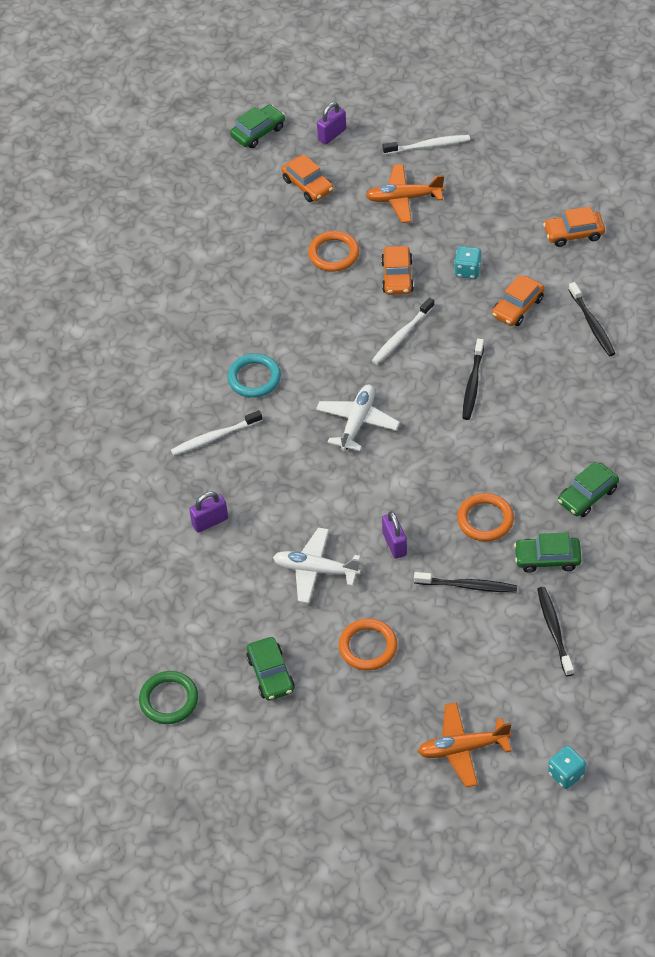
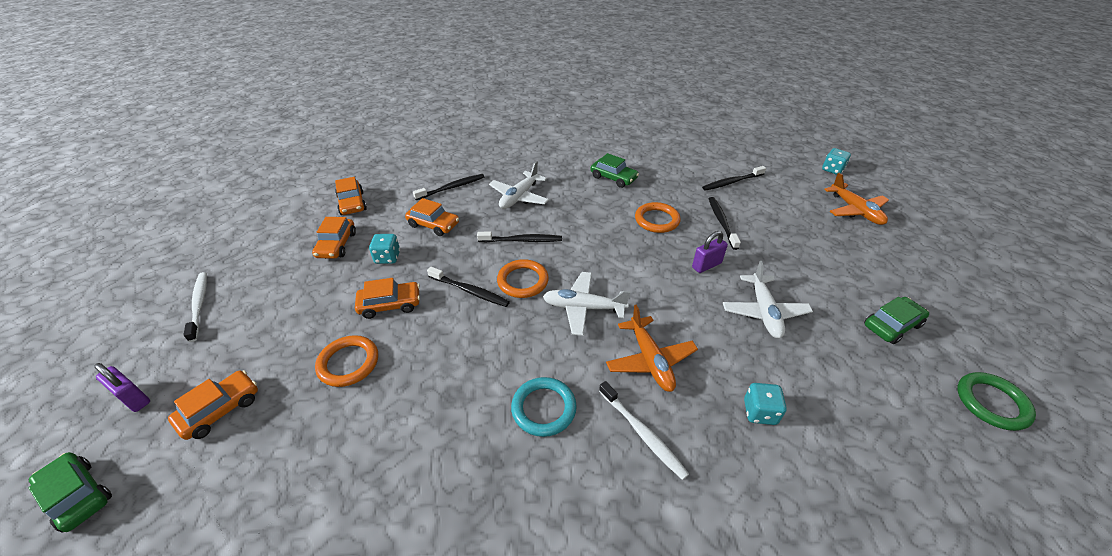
camera: 105 degrees left, 10 degrees down
(210, 522) = (760, 412): purple padlock -> turquoise dice
(368, 647) = (814, 267): orange ring -> orange ring (523, 281)
(401, 336) = (470, 291): white toothbrush -> black toothbrush
(403, 198) = (275, 314): orange plane -> orange plane (650, 360)
(497, 229) = (336, 245): none -> orange car
(547, 558) = (675, 189): green car -> none
(559, 389) = (519, 197): none -> white plane

